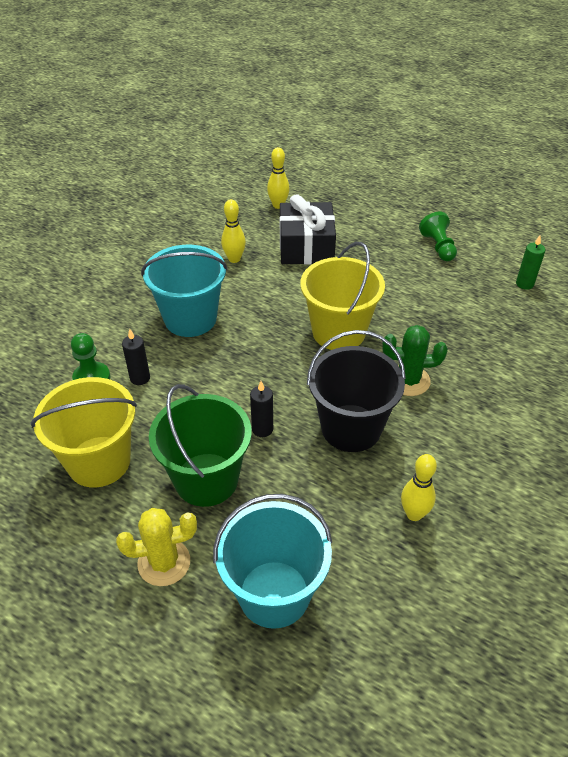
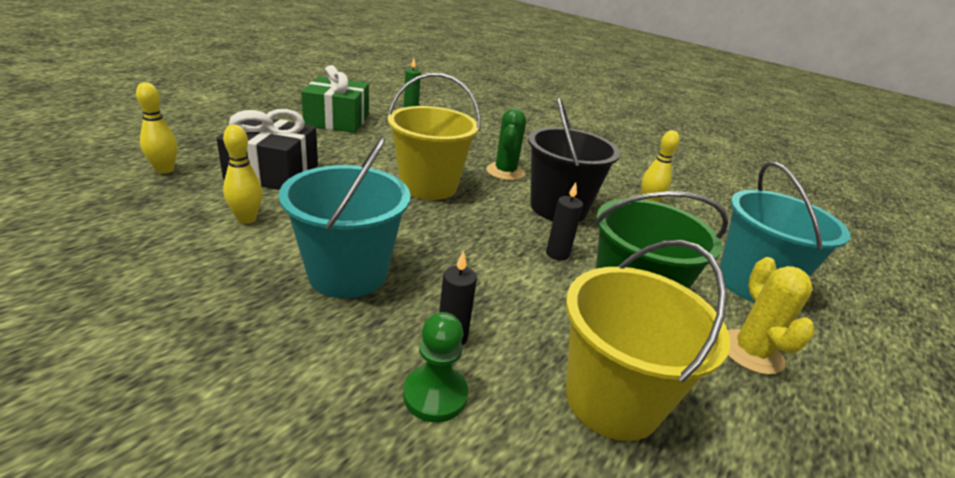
camera: 85 degrees left, 15 degrees down
(438, 247) = (337, 120): green pawn -> green gift

